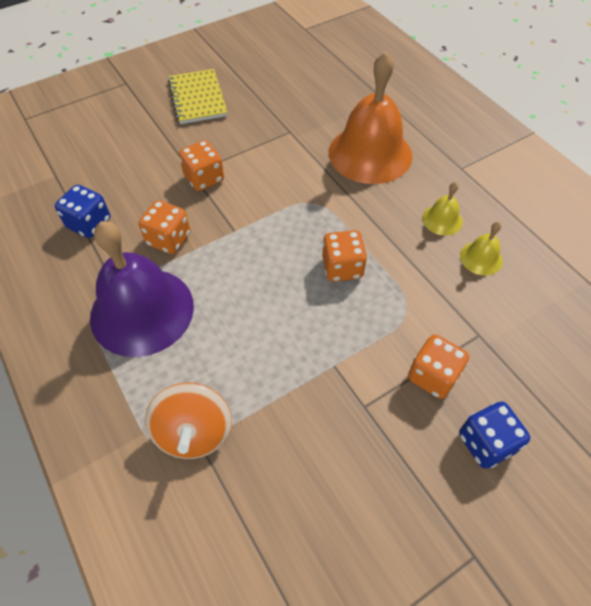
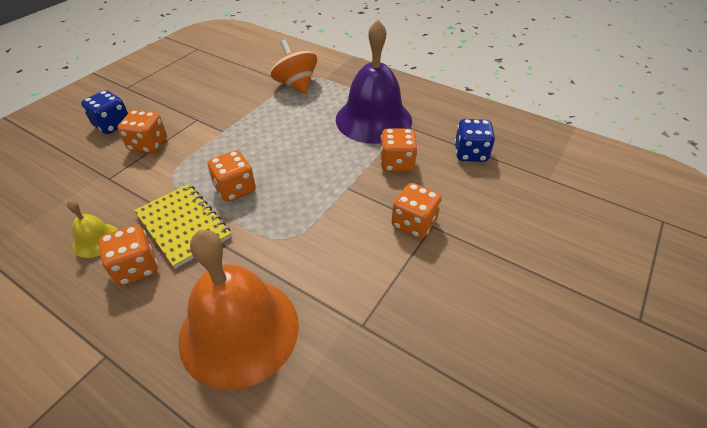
camera: 155 degrees right, 10 degrees down
(198, 98) = (523, 333): yellow notebook -> yellow notebook (183, 226)
(442, 220) = (136, 268): yellow bell -> orange dice

